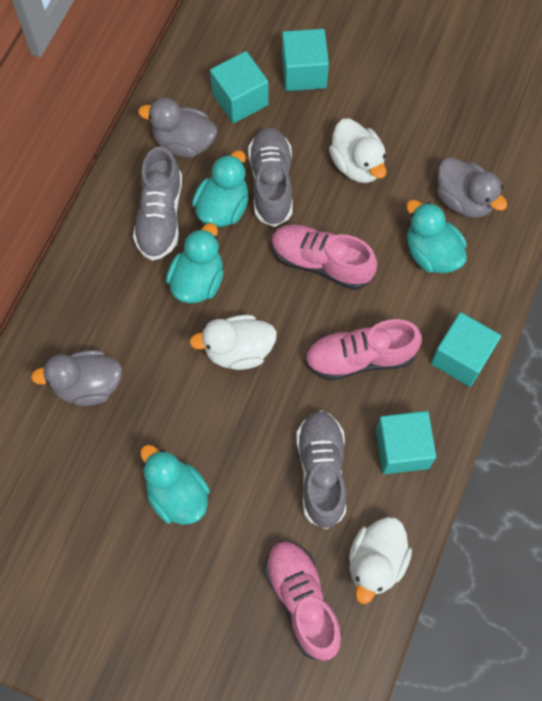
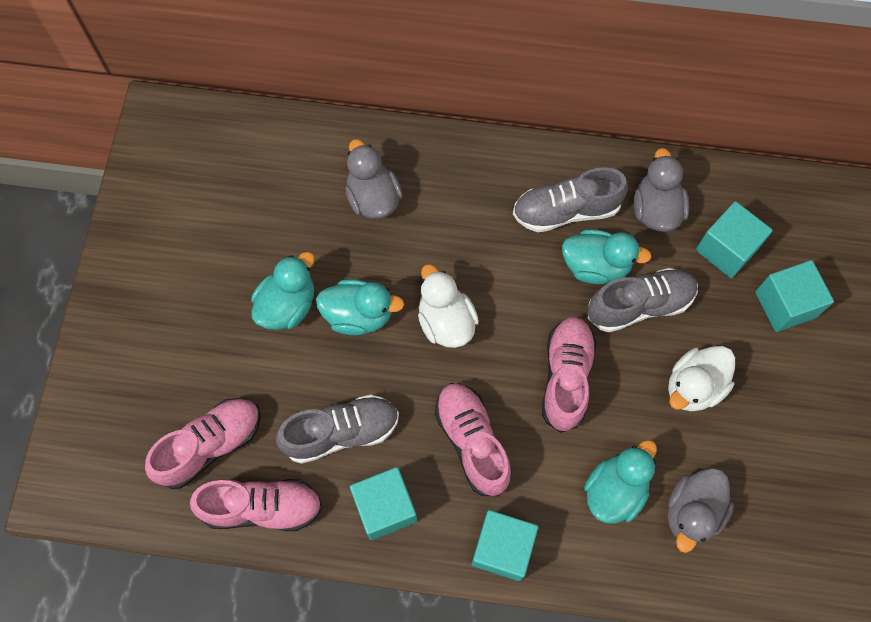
camera: 75 degrees right, 0 degrees up
(197, 281) = (508, 264): turquoise duck -> turquoise duck (359, 315)
(376, 562) = (262, 508): white duck -> pink shoe

